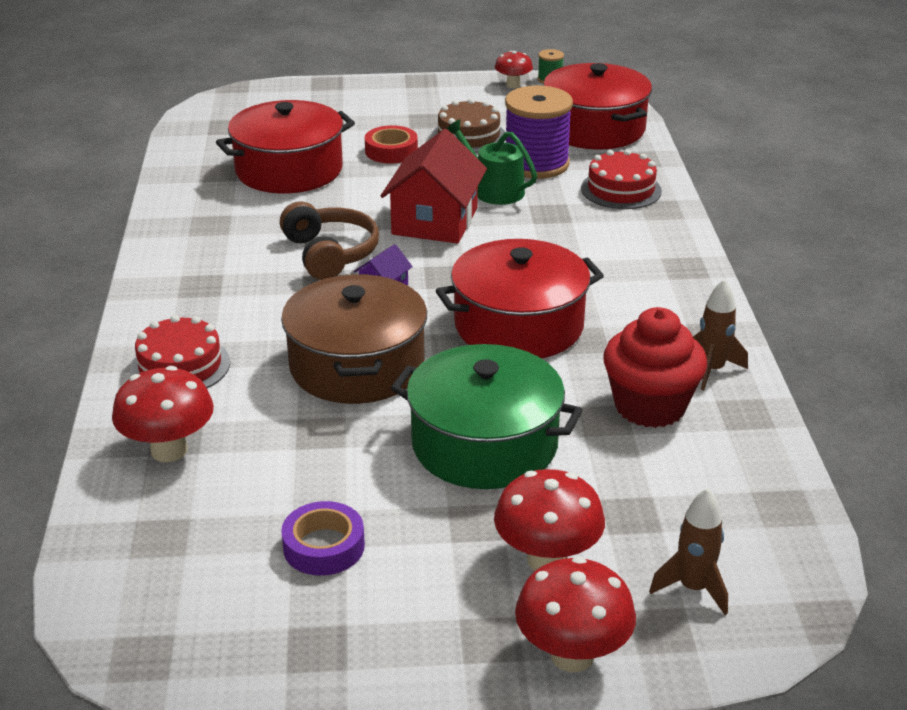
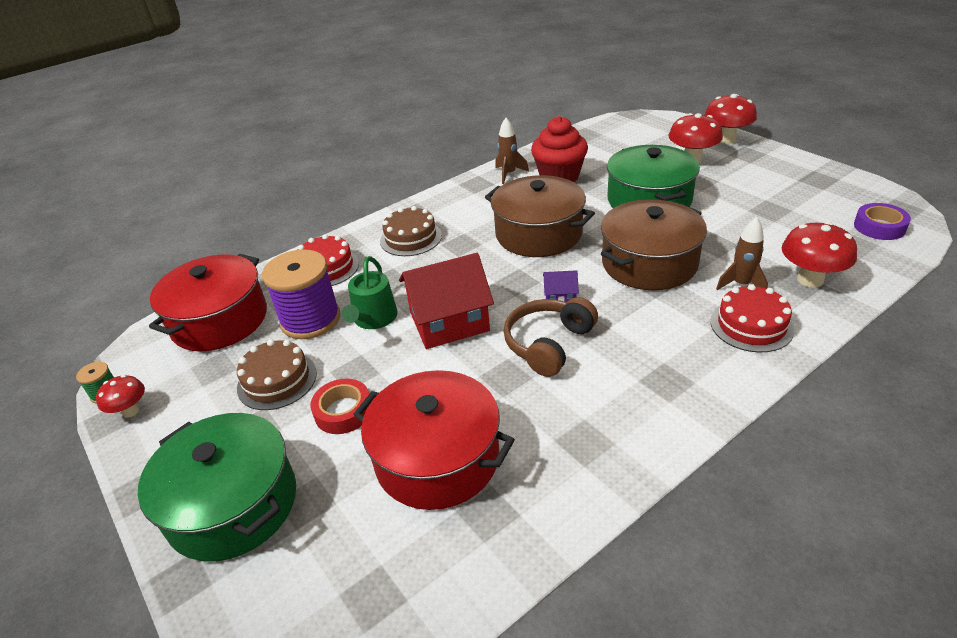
camera: 120 degrees left, 5 degrees up
(324, 546) = (775, 204): purple tape -> purple tape (879, 227)
(362, 103) = (233, 504): none -> green pot
(519, 325) = (539, 234): red pot -> brown pot
(621, 247) = (411, 238): none -> brown cake
(693, 588) = (657, 134): brown rocket -> brown rocket (741, 284)

